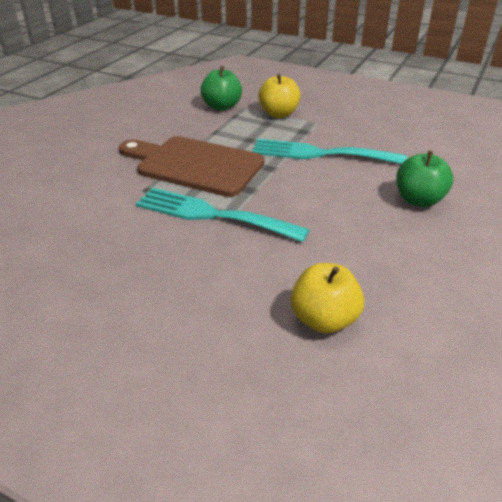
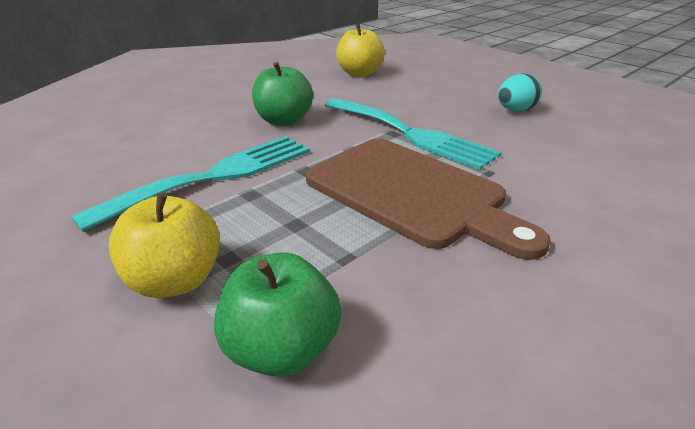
camera: 160 degrees left, 5 degrees down
(111, 273) = (515, 110): none -> turquoise egg
(319, 154) = (215, 176): turquoise fork -> turquoise fork turned 75 degrees counterclockwise
(419, 200) = (188, 113): green apple -> green apple (283, 121)

